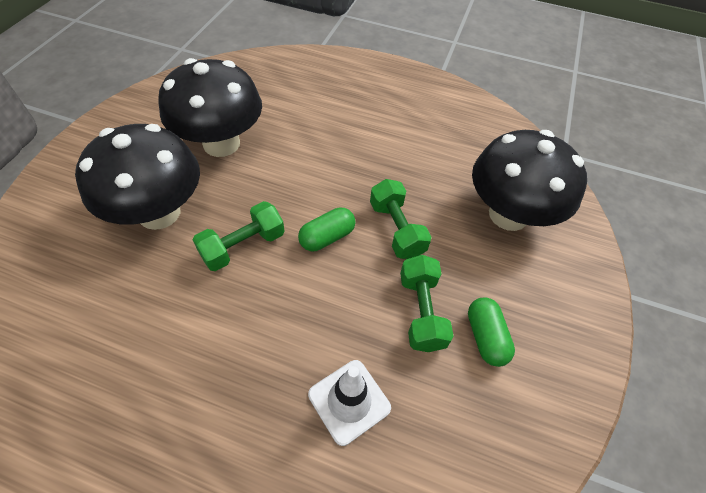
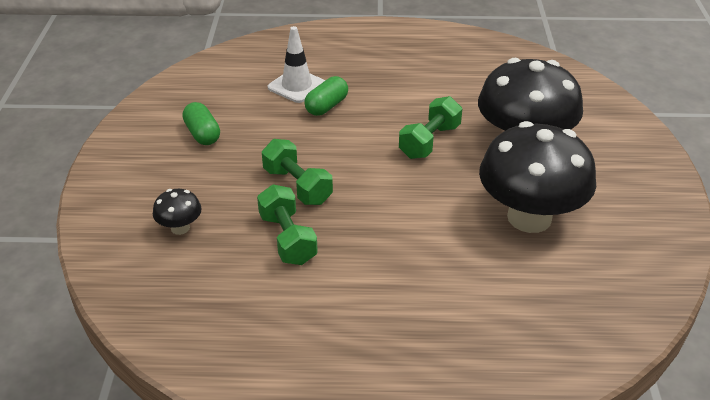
camera: 165 degrees right, 15 degrees down
(327, 237) = (360, 164): green capsule -> green capsule (326, 106)
(421, 311) = (258, 136): green dumbbell -> green dumbbell (287, 238)
(508, 214) = (180, 228): black mushroom -> black mushroom, size x0.42

